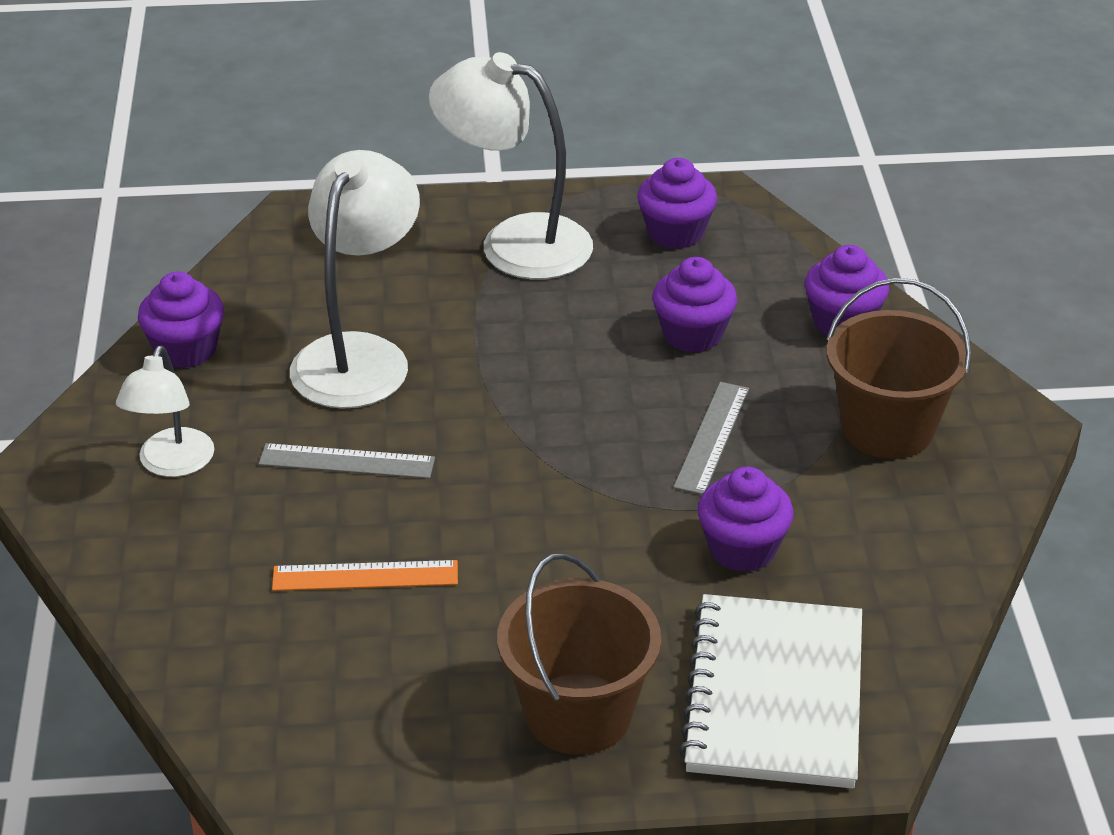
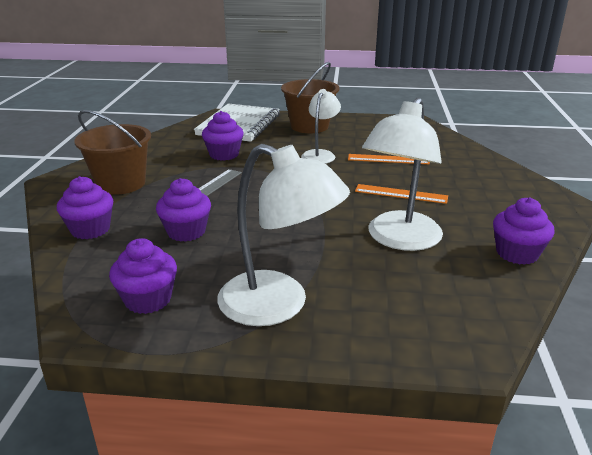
camera: 170 degrees left, 10 degrees down
(172, 464) = (495, 200): white lamp -> white lamp (320, 154)
(347, 462) = (401, 194): grey ruler -> orange ruler

